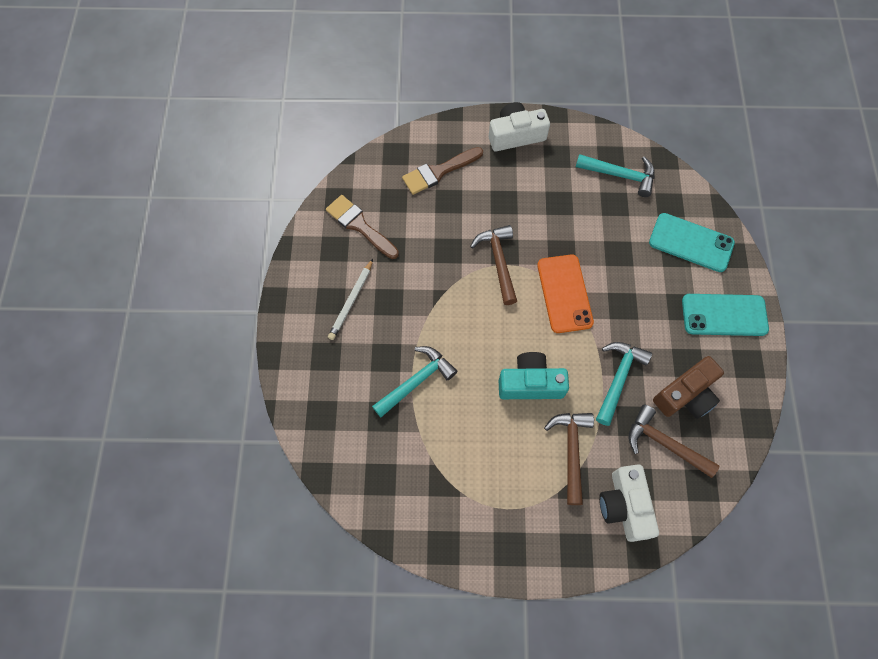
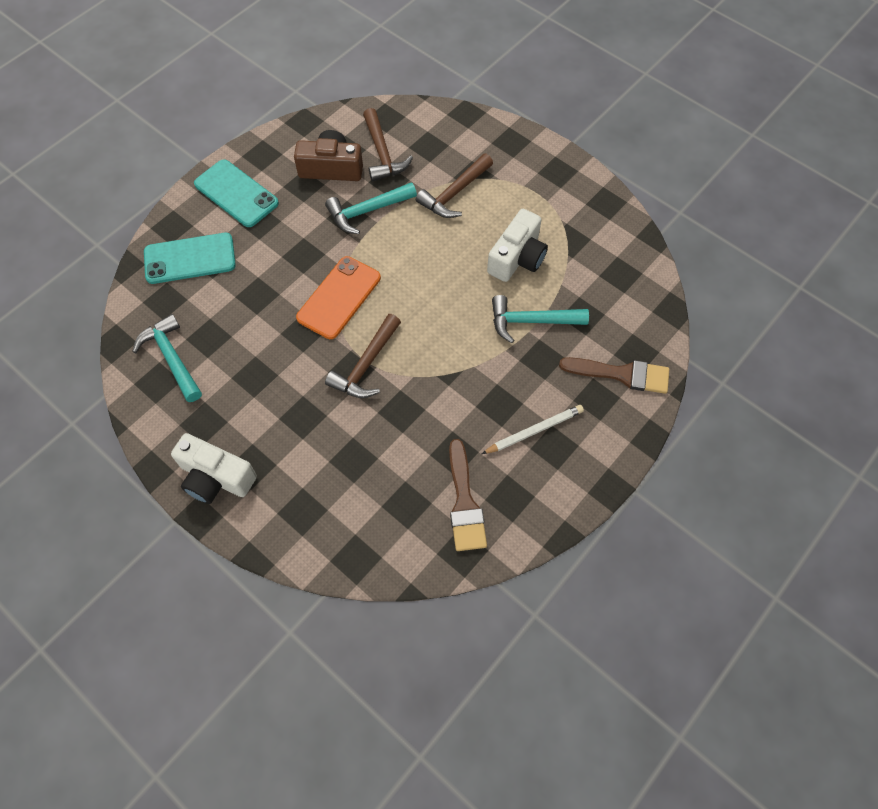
camera: 140 degrees left, 5 degrees down
(438, 172) = (332, 499): brown brush -> brown brush (621, 374)
(530, 383) = (439, 255): turquoise camera -> none
(624, 506) = (451, 141): white camera -> white camera (517, 258)
(691, 242) = (190, 259): turquoise phone -> turquoise phone turned 75 degrees counterclockwise

